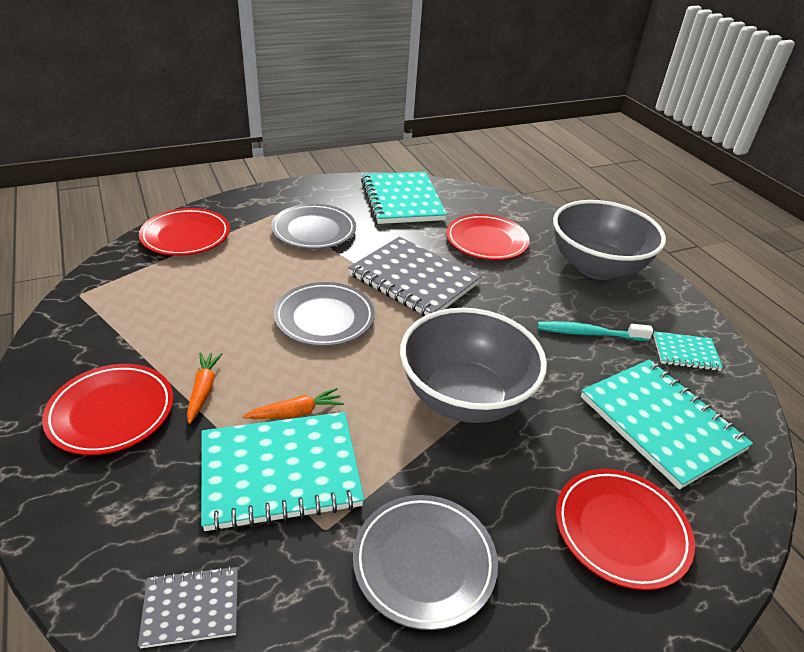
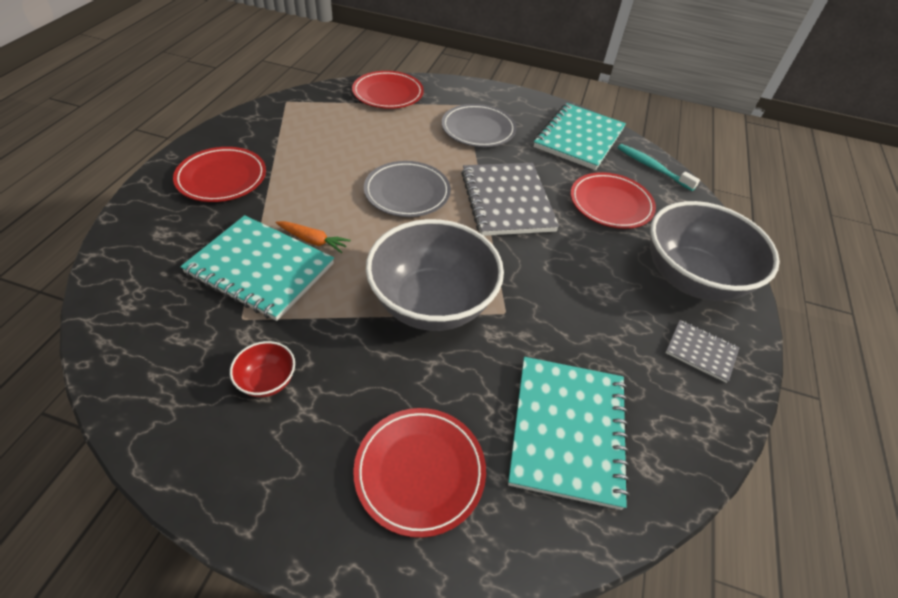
camera: 40 degrees right, 10 degrees up
(191, 607) = (133, 306): grey notebook -> grey notebook (701, 351)
(203, 390) = (280, 195): orange carrot -> none
(424, 563) = (267, 381): grey plate -> red bowl
(589, 333) = (603, 324): turquoise toothbrush -> turquoise toothbrush (652, 167)
(685, 353) = (679, 398): turquoise notebook -> none

